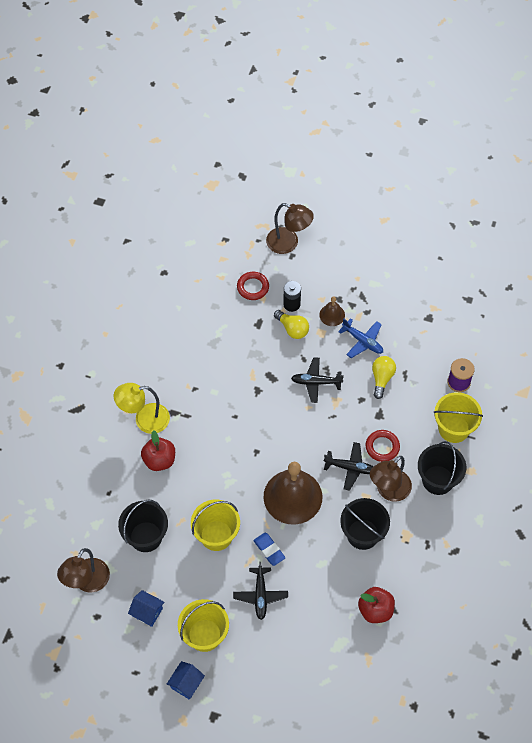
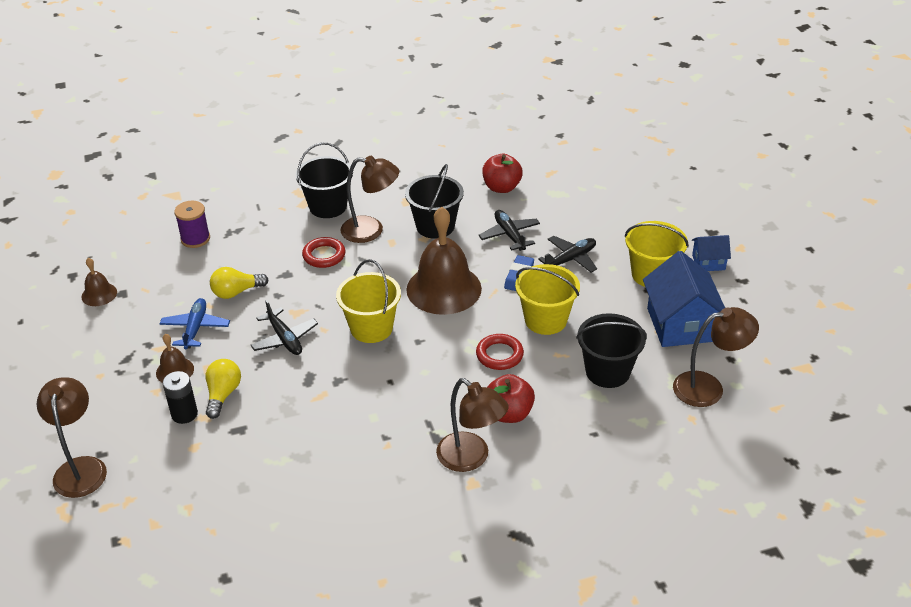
camera: 125 degrees left, 20 degrees down
(144, 420) = (471, 458): yellow lamp -> brown lamp
(147, 612) = (680, 325): blue house -> blue house, size x1.95
(253, 287) = (183, 465): red ring -> red ring (499, 355)
(350, 468) = (370, 265): black plane -> black plane (509, 235)
(437, 306) = (99, 294): none -> brown bell
(453, 428) = (257, 220): yellow bucket -> yellow bucket (371, 328)

